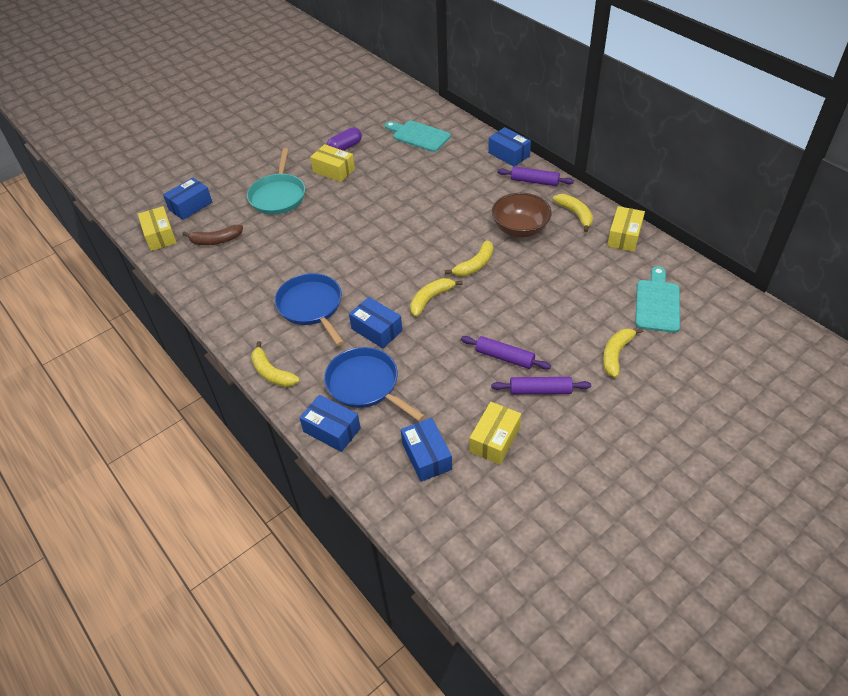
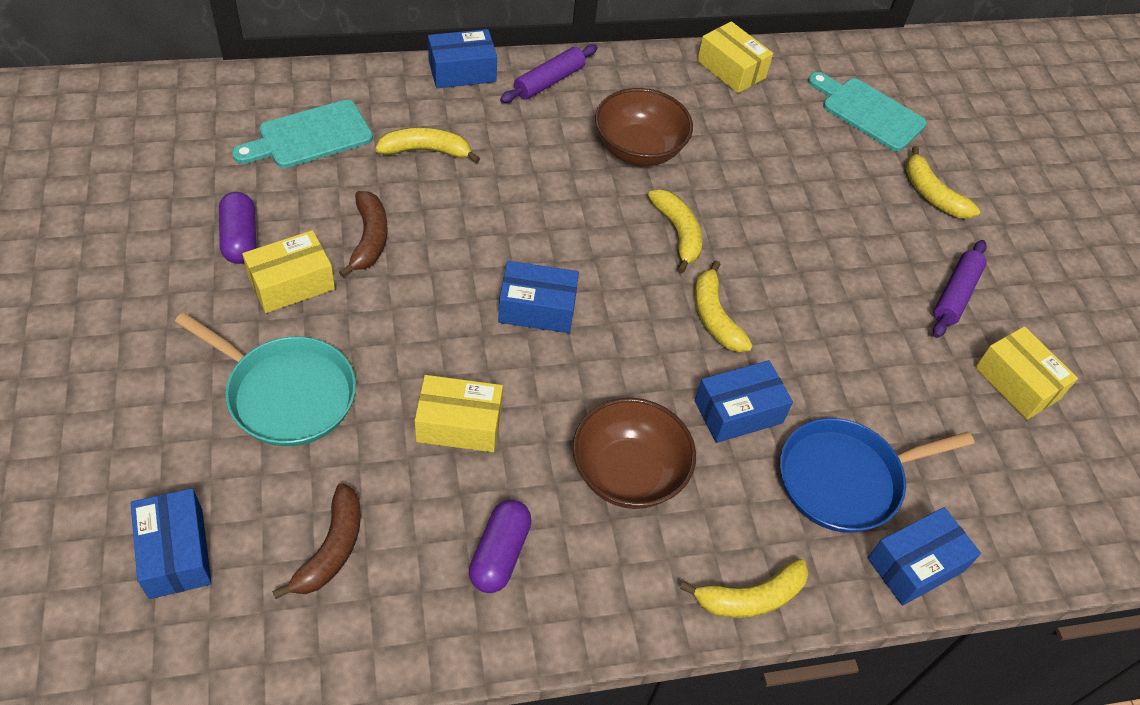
camera: 70 degrees left, 5 degrees up
(160, 236) = (226, 647): yellow box -> yellow box (459, 424)
(243, 285) = (499, 554): none -> purple capsule
(311, 306) = (628, 473): blue pan -> brown bowl
(376, 178) = (369, 239): none -> brown banana
(426, 456) = (1014, 470): blue box -> blue box (537, 308)
(504, 357) = (878, 298): purple rolling pin -> none
(575, 214) = (653, 84): yellow banana -> yellow banana (426, 151)

